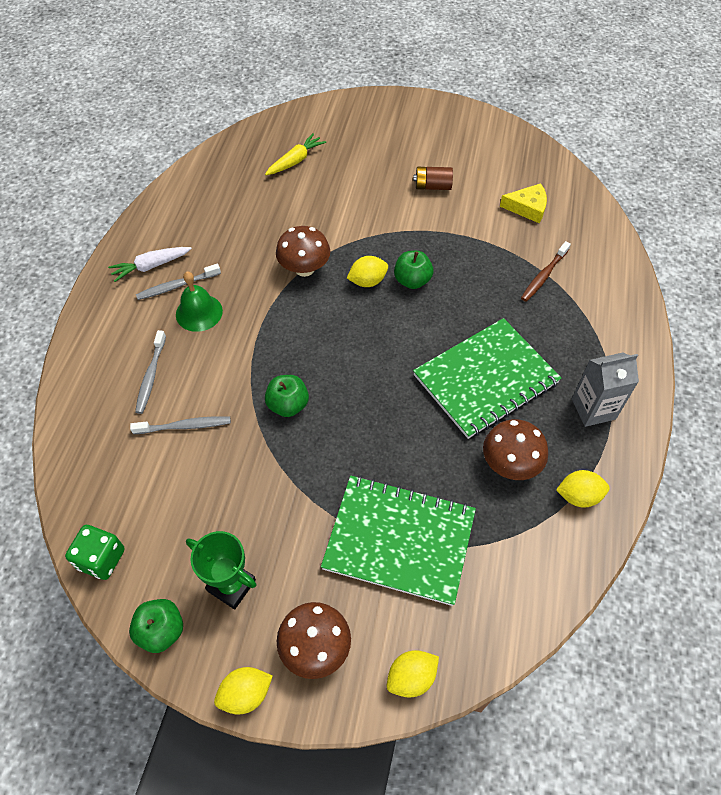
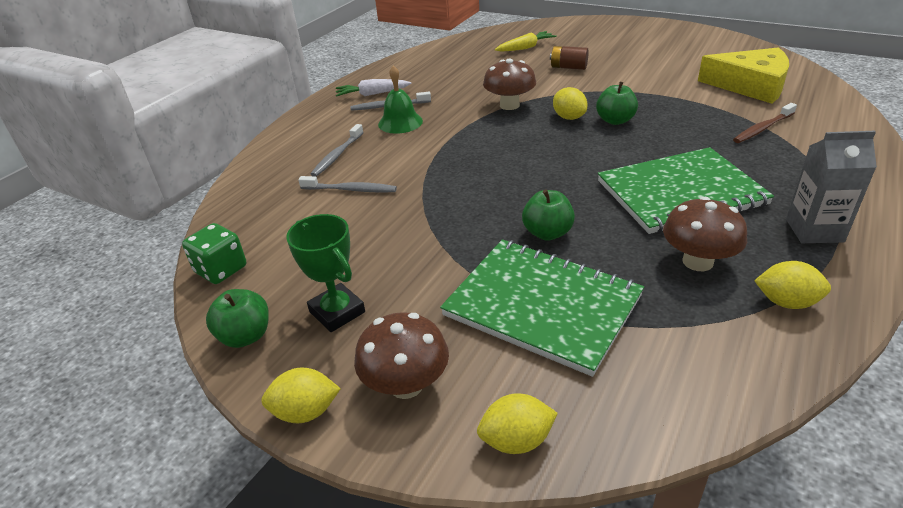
camera: 20 degrees right, 20 degrees down
(288, 405) = (457, 187): green apple -> green apple (547, 233)
(367, 281) = (569, 117): yellow lemon -> yellow lemon turned 60 degrees clockwise
(432, 186) = (652, 68): brown battery -> brown battery (568, 67)
(527, 208) = (750, 85): yellow cheese -> yellow cheese, size x1.74

